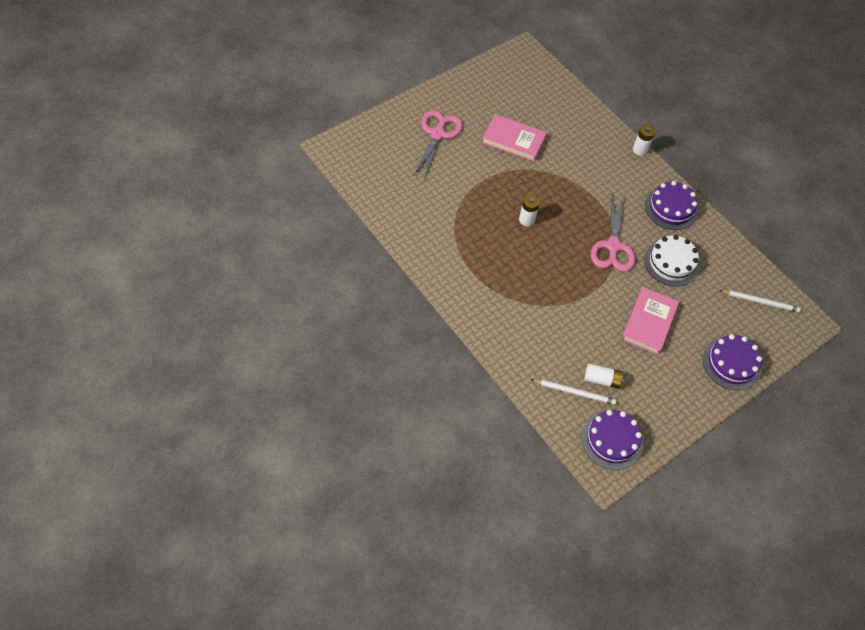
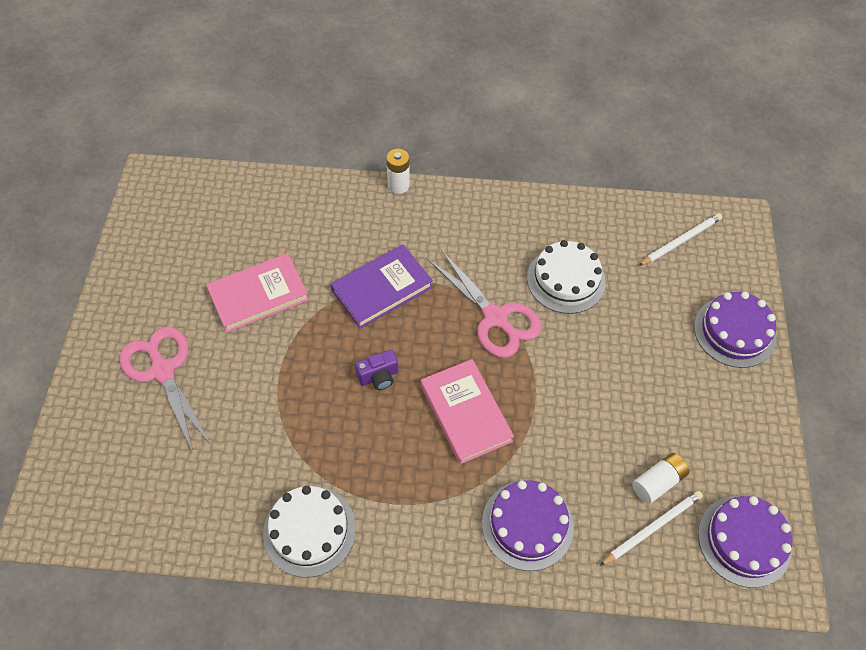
camera: 45 degrees left, 0 degrees up
(425, 248) = (309, 530): none -> white cake
(526, 220) = (379, 377): white battery -> purple camera
(573, 186) = (382, 289): none -> purple book
(648, 322) = (622, 368): pink book -> pink book (465, 413)
(671, 208) = (498, 221): purple cake -> purple cake (527, 525)

